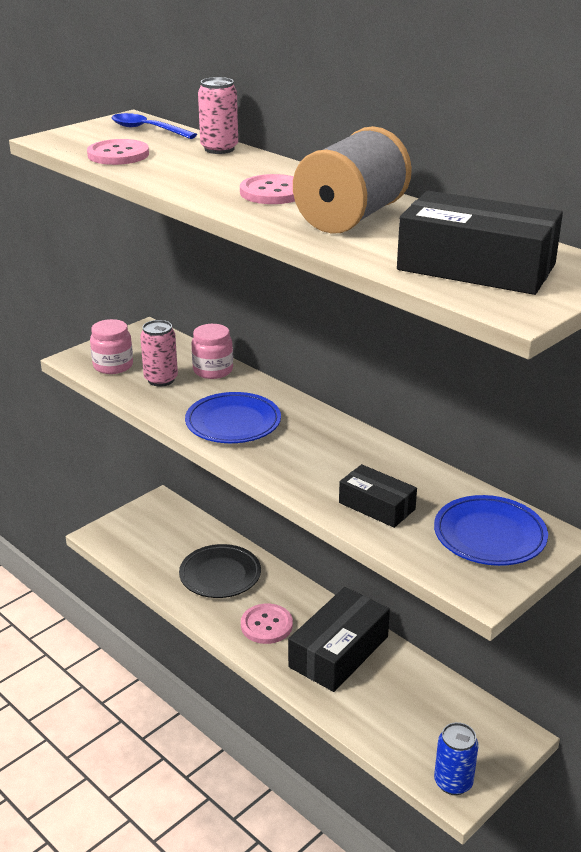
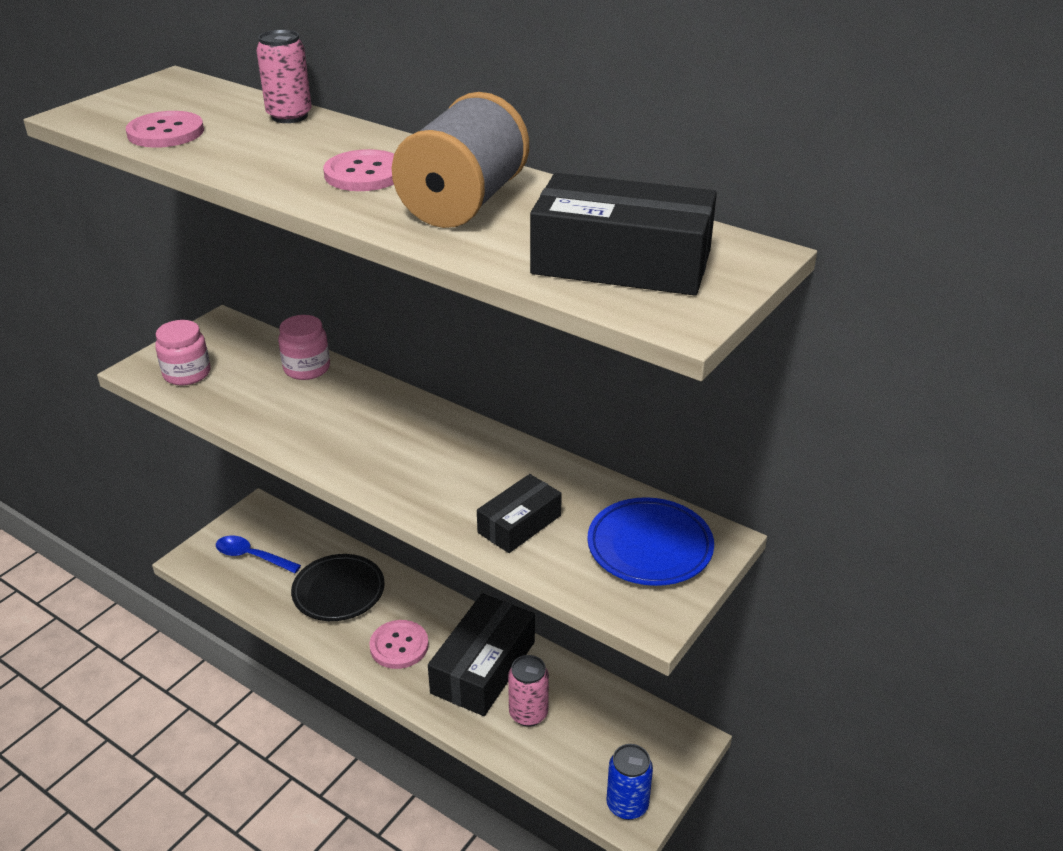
camera: 10 degrees left, 5 degrees up
(147, 130) = (196, 94): blue spoon -> blue spoon (252, 556)
(161, 379) = (247, 386): pink can -> pink can (528, 714)
(233, 423) = (340, 435): blue plate -> none
(376, 506) = (519, 524): black box -> black box turned 75 degrees counterclockwise

